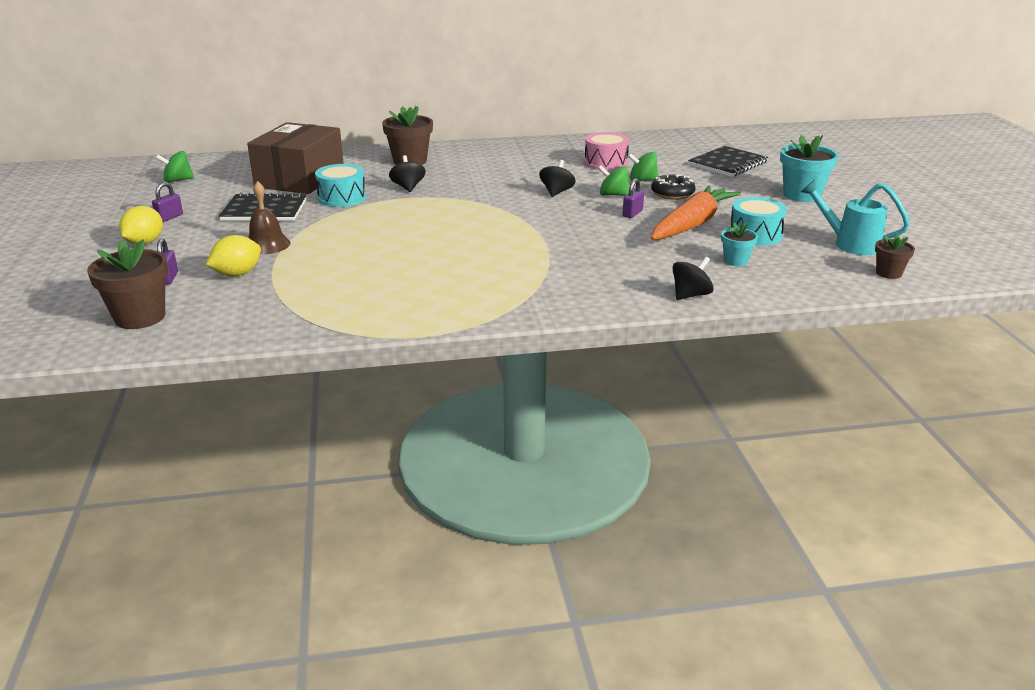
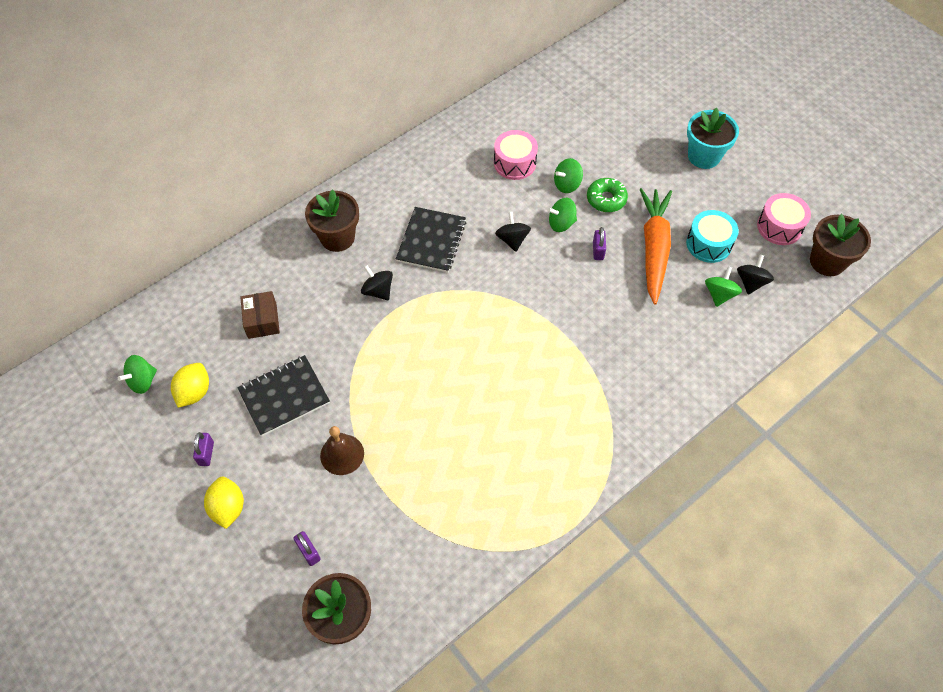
camera: 30 degrees left, 30 degrees up
(237, 274) = (361, 514): yellow lemon -> yellow lemon (194, 392)
(300, 178) = (262, 320): brown box -> brown box, size x0.48
(342, 198) = (335, 339): turquoise drum -> none
(672, 194) = (606, 199): black donut -> green donut
(690, 295) = (719, 363): black spinning top -> black spinning top (751, 282)
(728, 164) = (614, 119): black notebook -> black notebook (431, 241)
(735, 261) = (719, 294): turquoise flower pot -> green spinning top
(849, 244) = (779, 227): turquoise watering can -> pink drum
(888, 273) = (827, 262): brown flower pot -> brown flower pot, size x1.80

